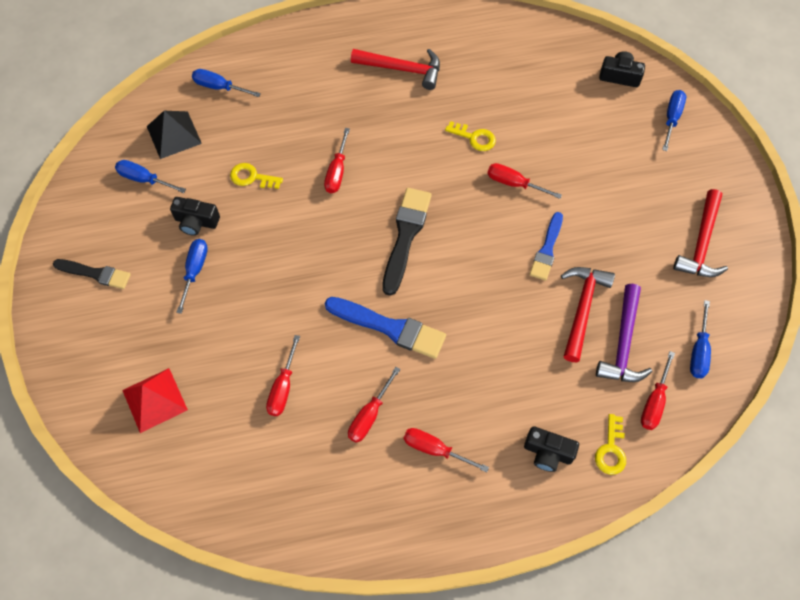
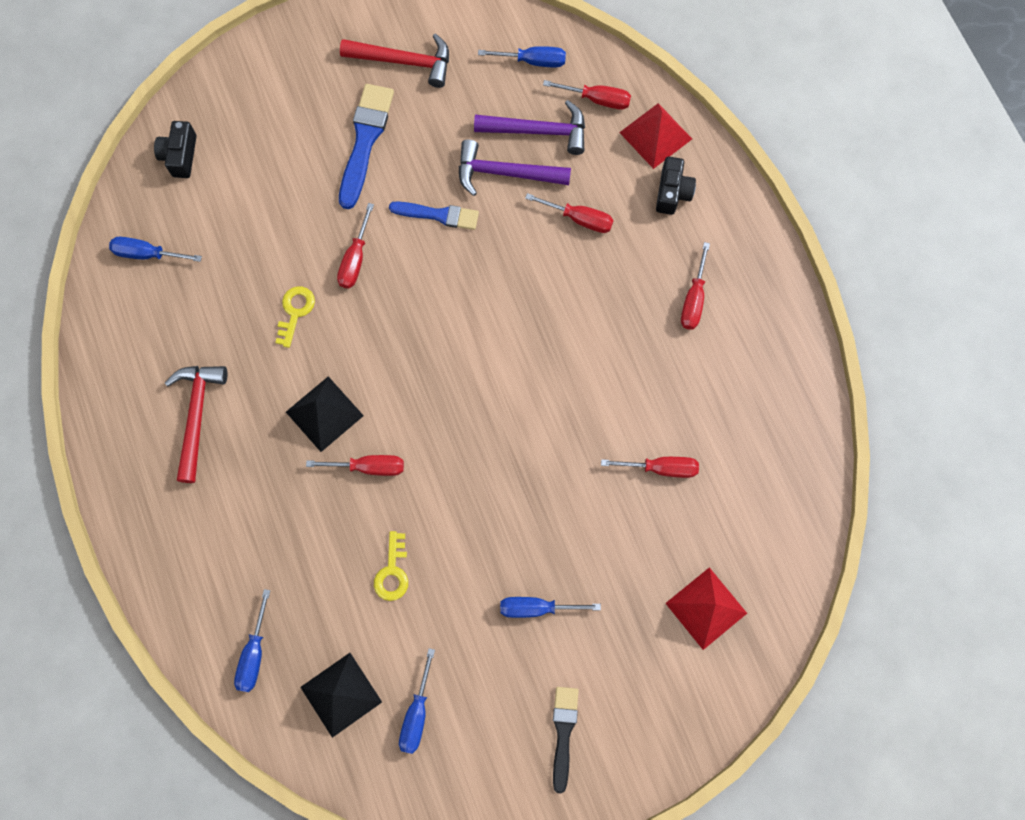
camera: 100 degrees left, 10 degrees up
(196, 222) = (469, 625): black camera -> none
(370, 415) = (671, 370): red screwdriver -> red screwdriver (579, 219)
(386, 148) = (324, 413): none -> black pyramid
(390, 328) = (567, 367): blue brush -> blue brush (365, 140)
(405, 236) = (446, 370): black brush -> none
(582, 308) = (505, 173): red hammer -> purple hammer
(611, 449) = (656, 135): yellow key -> red pyramid
(671, 118) = (238, 96): blue screwdriver -> blue screwdriver (148, 254)

